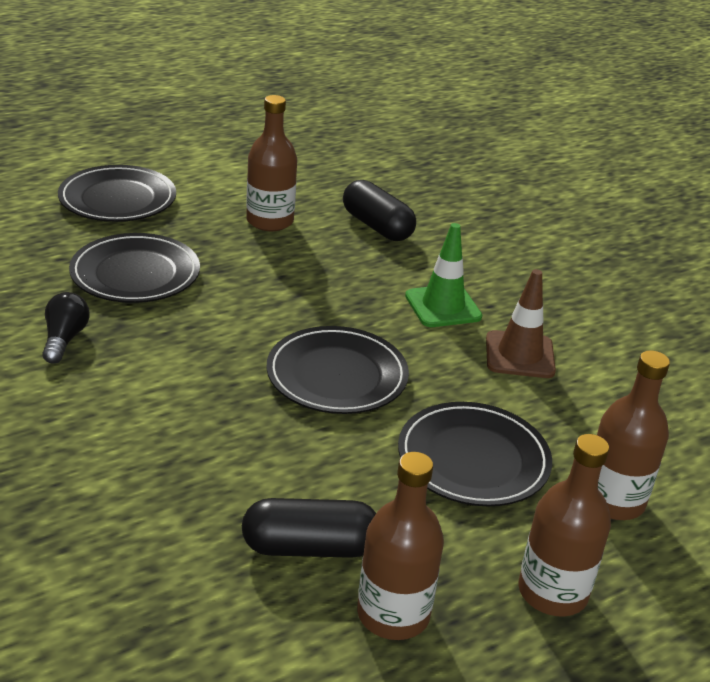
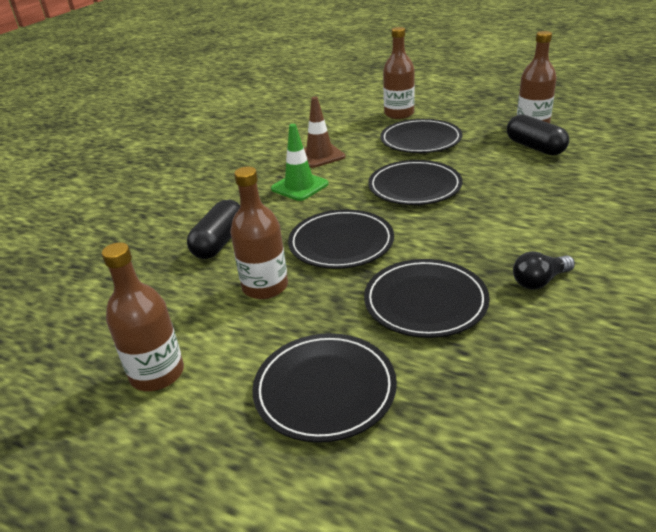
camera: 115 degrees left, 0 degrees up
(284, 278) = (341, 243): none -> black plate
(552, 592) = (468, 109): brown bottle -> brown bottle (157, 373)

